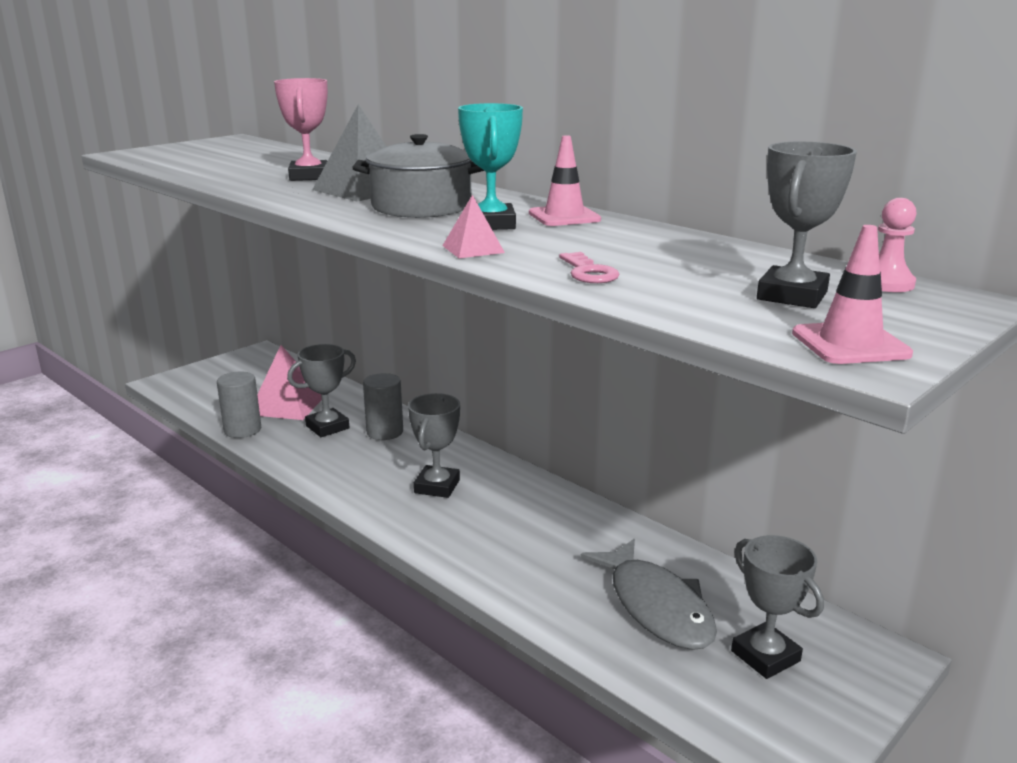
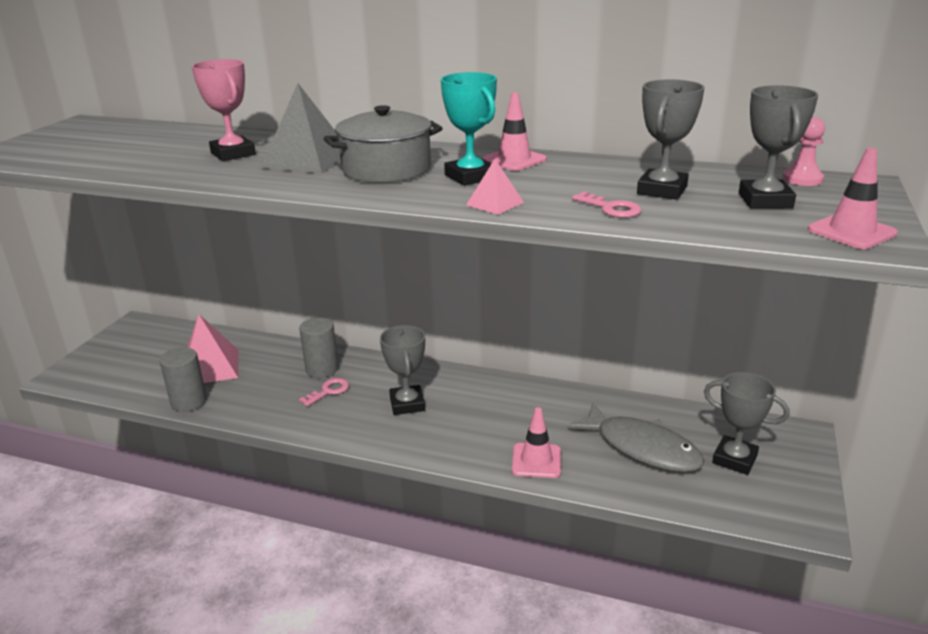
camera: 25 degrees left, 5 degrees up
(327, 427) = (267, 378): grey trophy -> grey trophy (661, 190)
(372, 454) = (328, 391): none -> pink key
(520, 582) = (536, 461): none -> pink traffic cone

